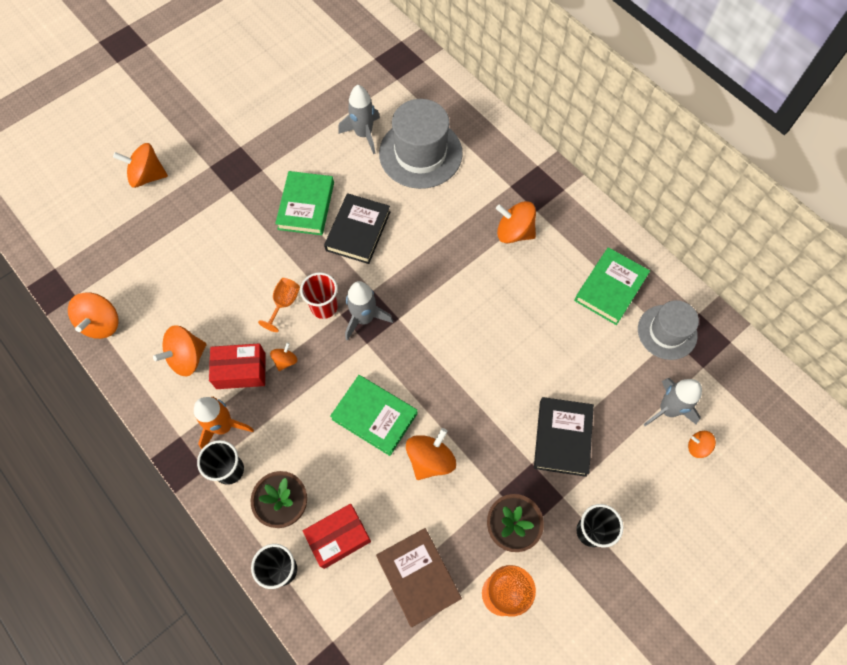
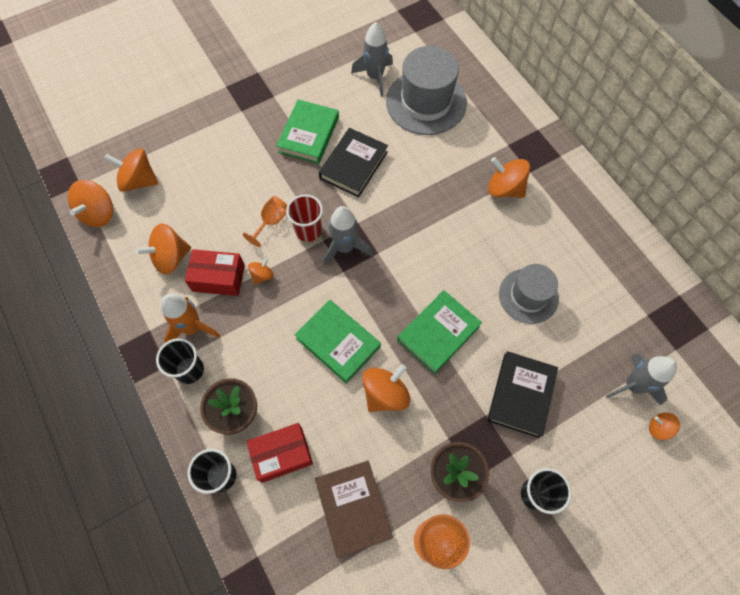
camera: 10 degrees right, 0 degrees up
(147, 176) = (167, 87): orange spinning top -> orange spinning top (139, 181)
(610, 288) = (592, 256): green book -> green book (438, 333)
(667, 332) = (643, 308): grey hat -> grey hat (528, 296)

